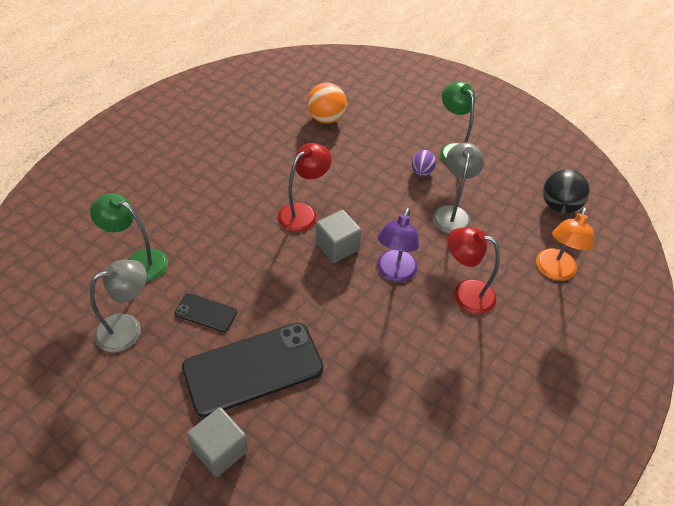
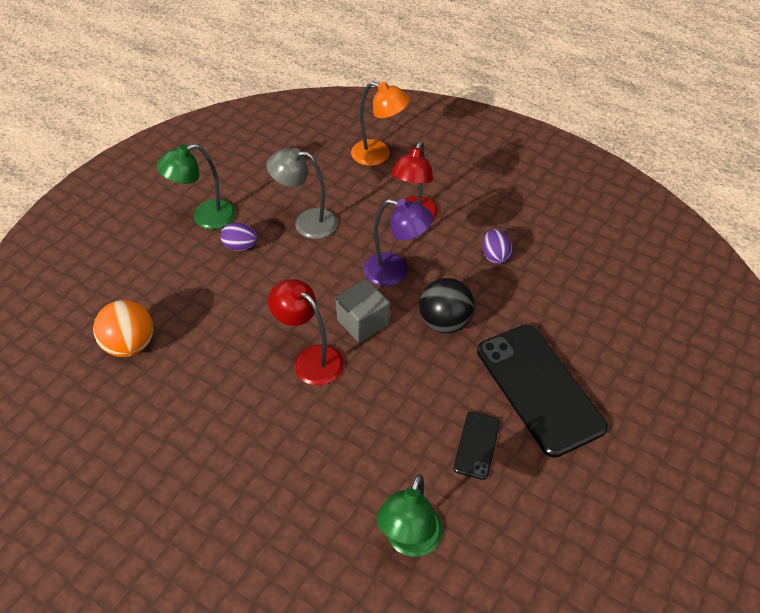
camera: 90 degrees left, 0 degrees up
(128, 328) = (516, 529): grey lamp -> none
(220, 450) = (636, 406): grey cube -> none
(416, 357) = (495, 256): none -> purple egg
(559, 206) = (293, 143): black ball -> black ball (445, 322)

